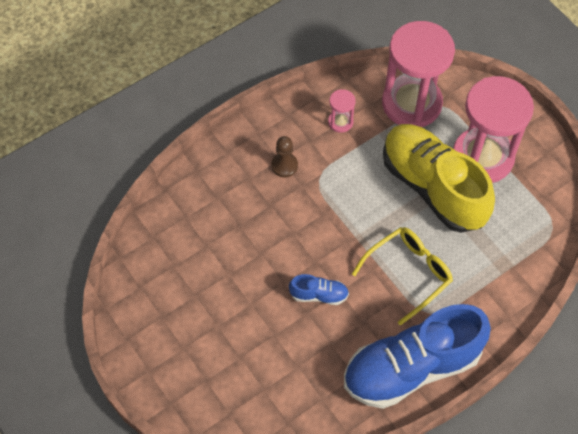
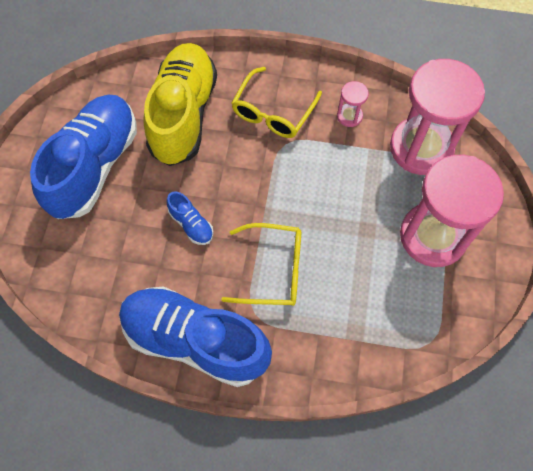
camera: 45 degrees right, 5 degrees up
(199, 319) = (94, 166): none -> blue shoe
(284, 165) = (272, 113): brown pawn -> yellow glasses
(433, 187) = (366, 223): yellow shoe -> yellow shoe (183, 115)

